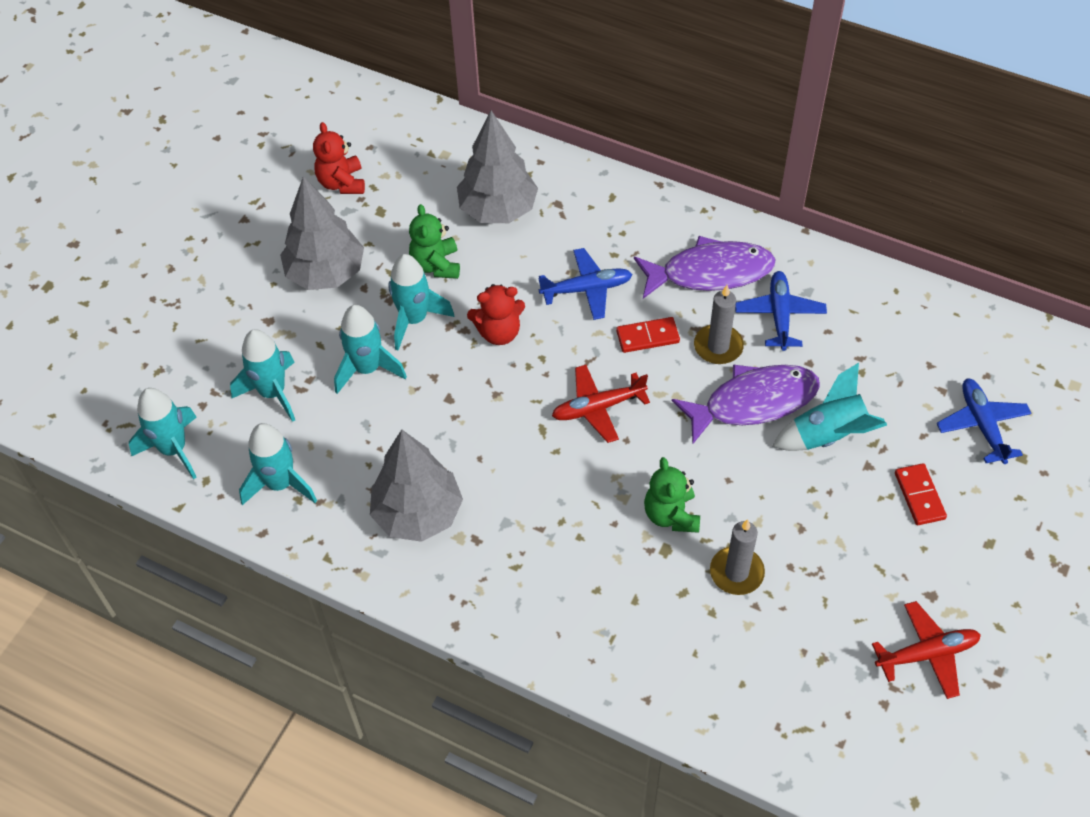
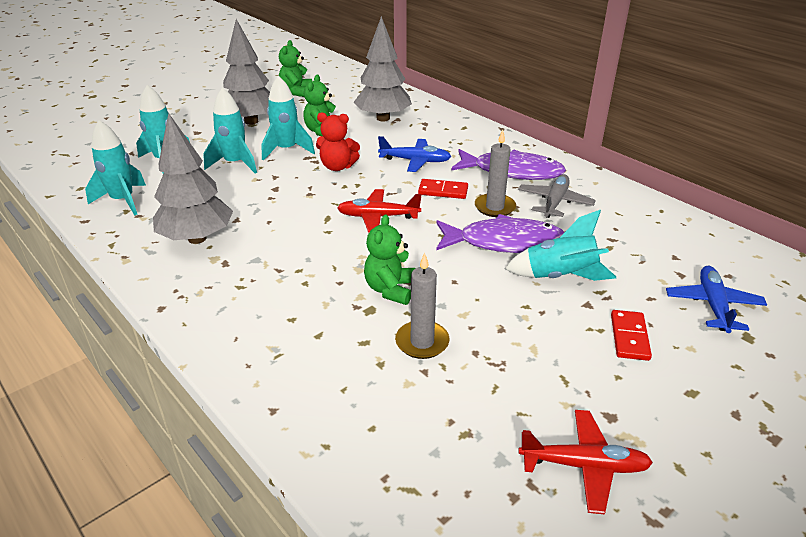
camera: 20 degrees right, 20 degrees down
(174, 449) = (78, 170): turquoise rocket -> none
(342, 183) = (296, 92): red teddy bear -> green teddy bear
(779, 315) = (554, 202): blue plane -> grey plane

